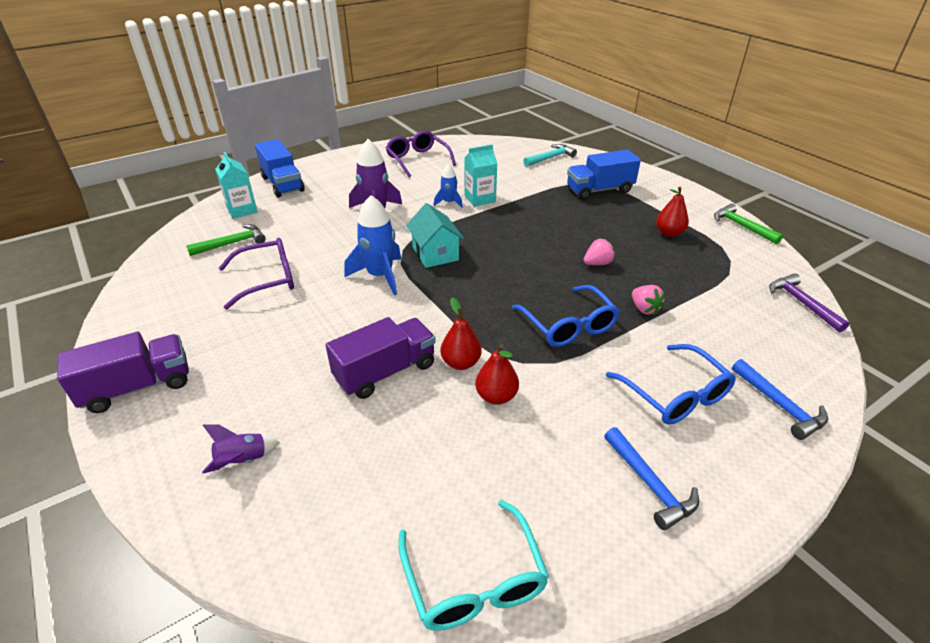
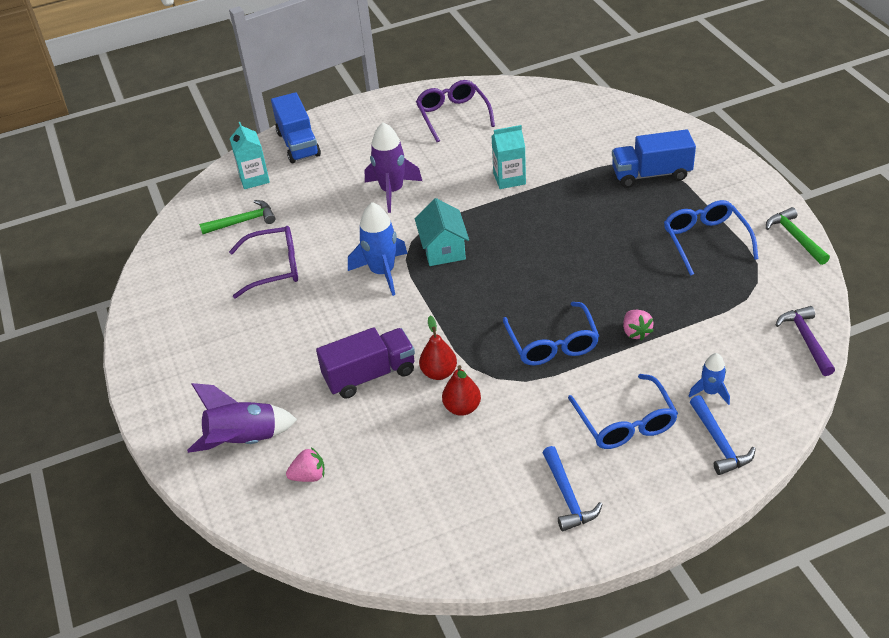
camera: 15 degrees right, 5 degrees up
(138, 387) = (161, 369): purple truck -> none
(243, 461) = (244, 441): purple rocket -> purple rocket, size x1.80
(449, 202) = (473, 182): blue rocket -> blue rocket (710, 392)
(474, 580) = (405, 547): turquoise glasses -> none
(550, 158) = (611, 120): turquoise hammer -> none
(597, 263) = (609, 274): pink strawberry -> pink strawberry (309, 476)
(669, 233) = (705, 241): red pear -> blue glasses

